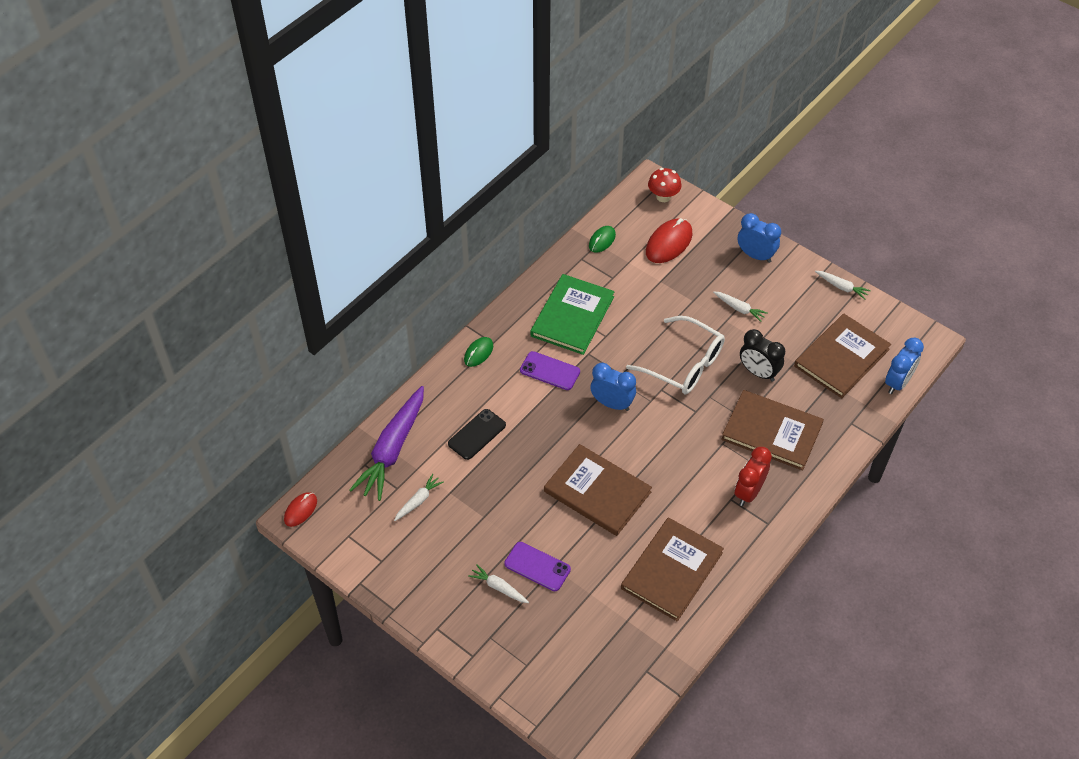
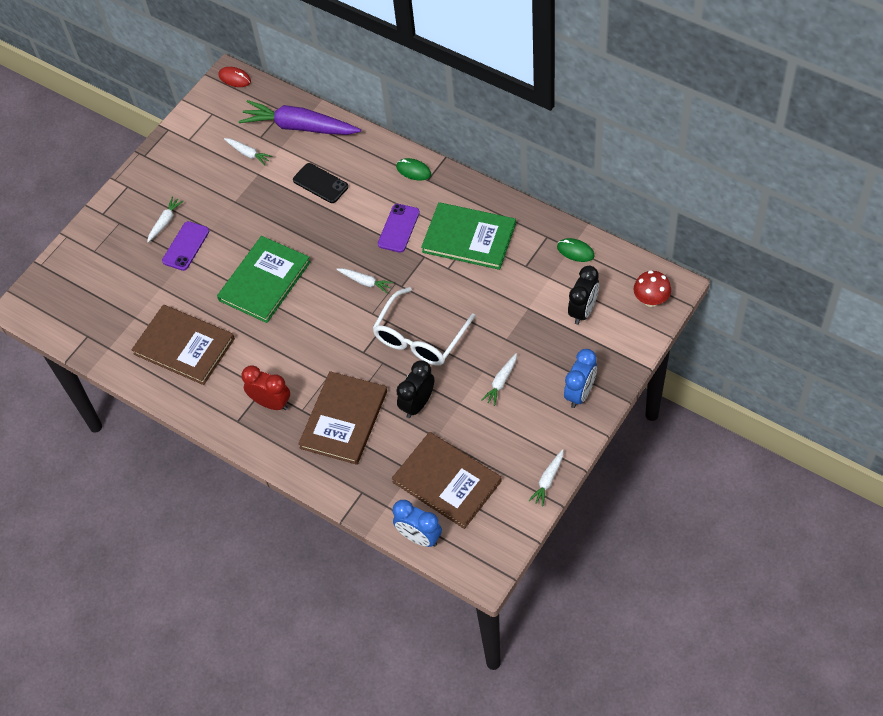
camera: 90 degrees right, 5 degrees up
(597, 492) = (264, 281): brown book -> green book
(612, 404) = (365, 282): blue clock -> white carrot
(669, 243) = (583, 311): red mouse -> black clock

